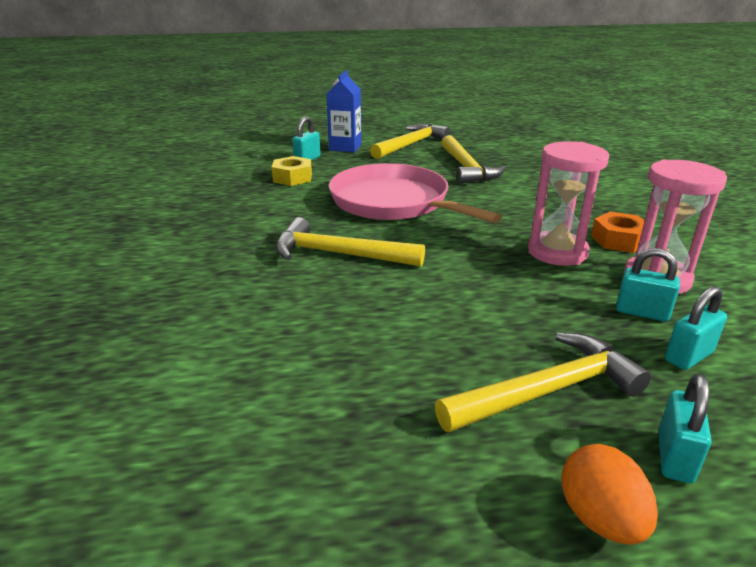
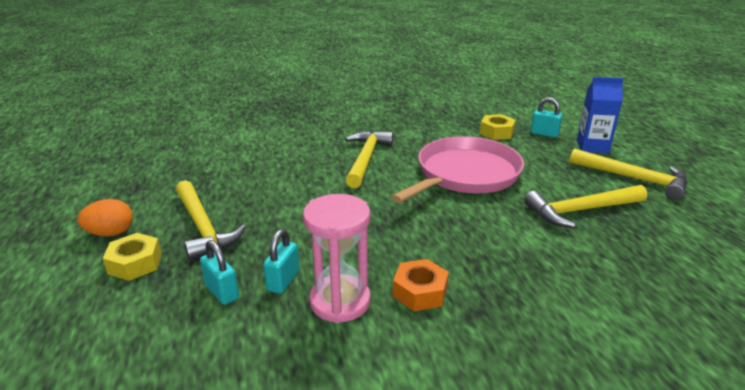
camera: 85 degrees right, 0 degrees up
(557, 252) = (385, 250): pink hourglass -> none
(674, 457) = (135, 263): turquoise padlock -> yellow nut

